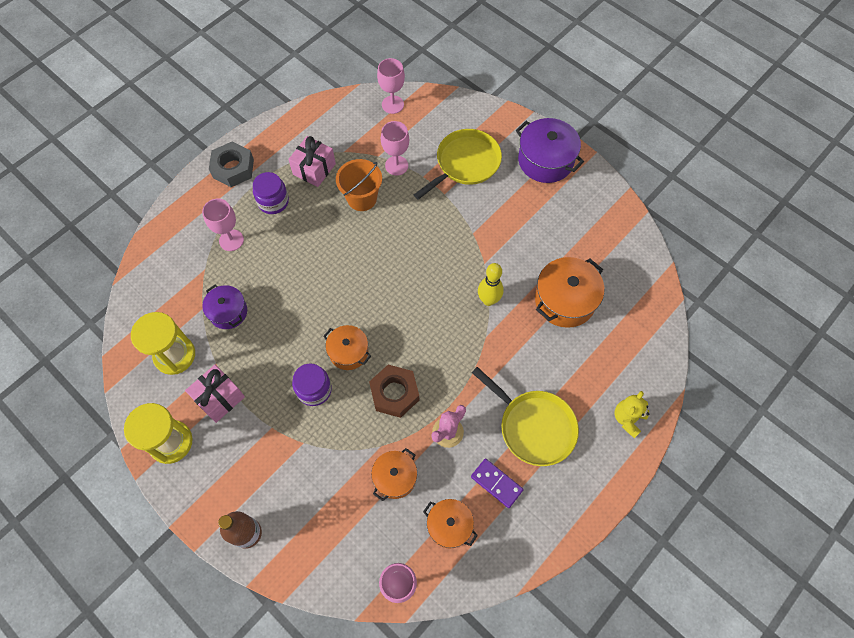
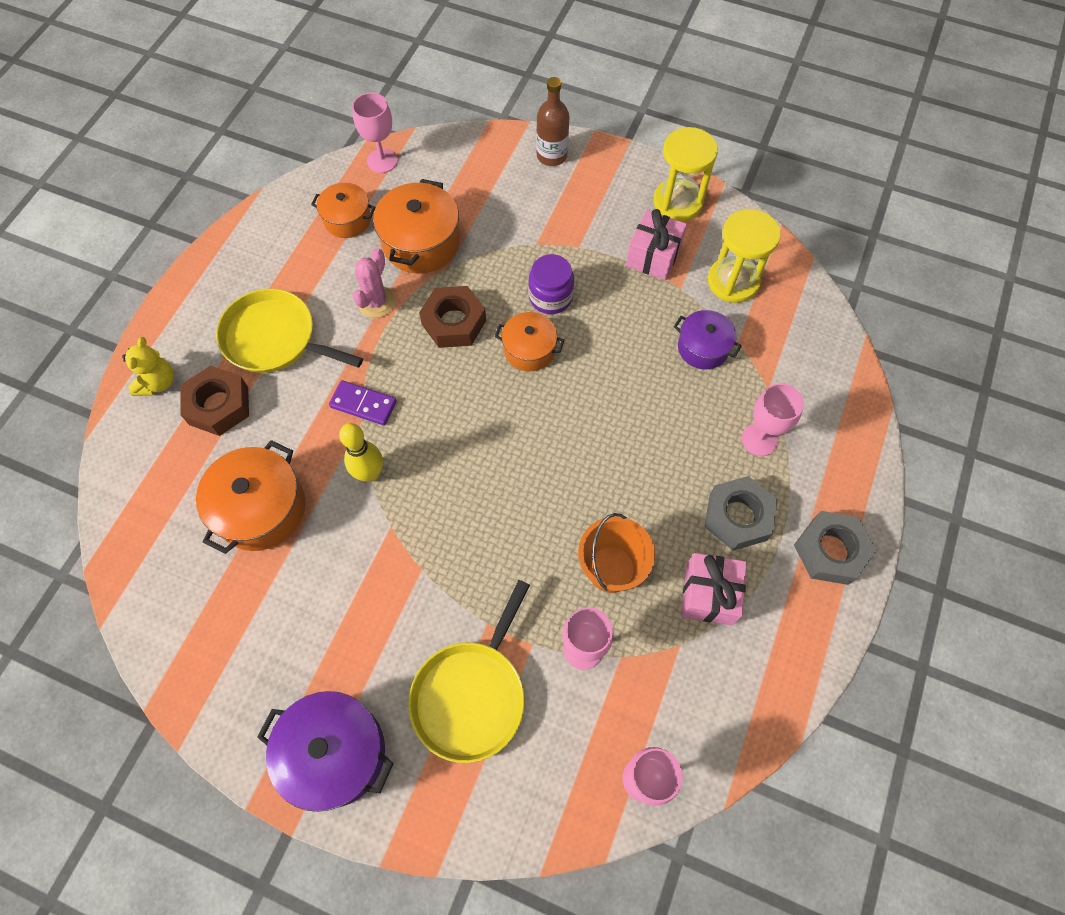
camera: 160 degrees right, 0 degrees up
(273, 202) = (738, 517): purple jar -> grey nut
(395, 477) = (421, 243): orange pot -> orange pot, size x1.60
(496, 483) = (306, 270): purple domino -> purple domino (363, 404)
(584, 384) = (219, 405): none -> brown nut

